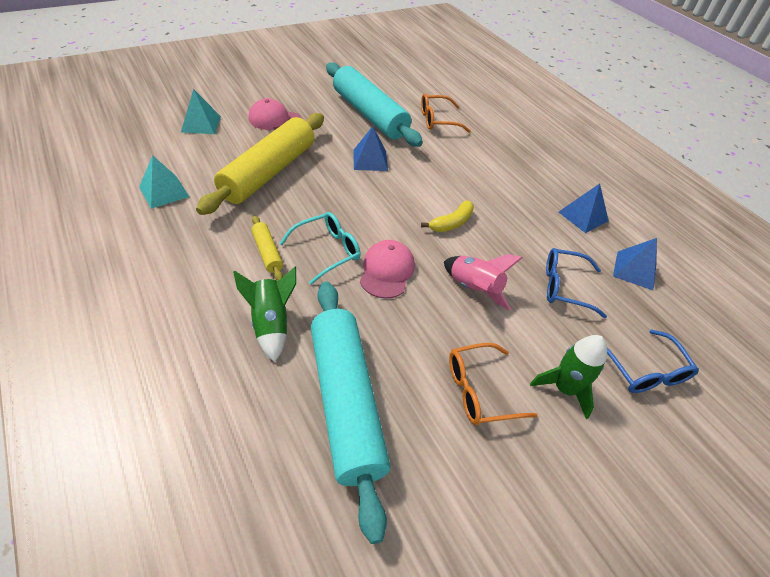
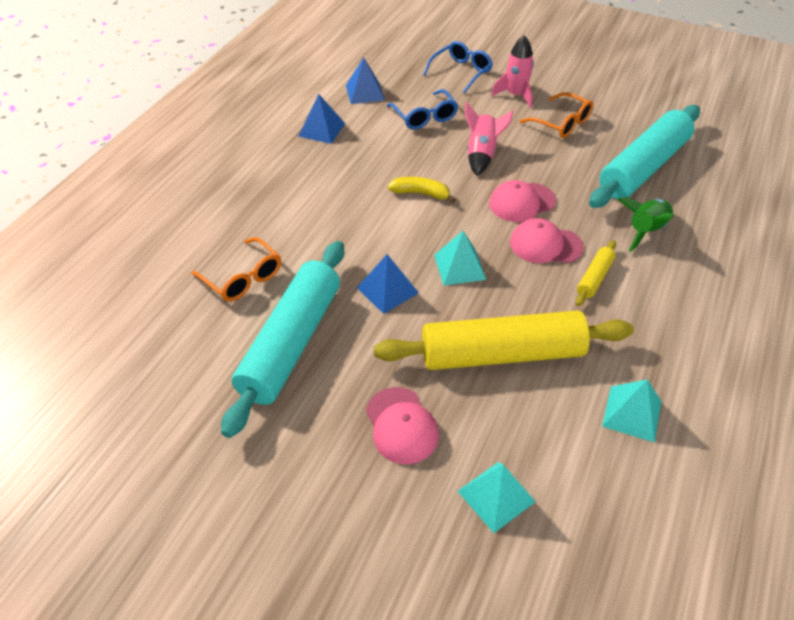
camera: 120 degrees left, 0 degrees up
(327, 251) = (545, 245): turquoise glasses -> pink cap
(355, 197) = (460, 267): none -> turquoise pyramid
(564, 389) = (515, 95): green rocket -> pink rocket

